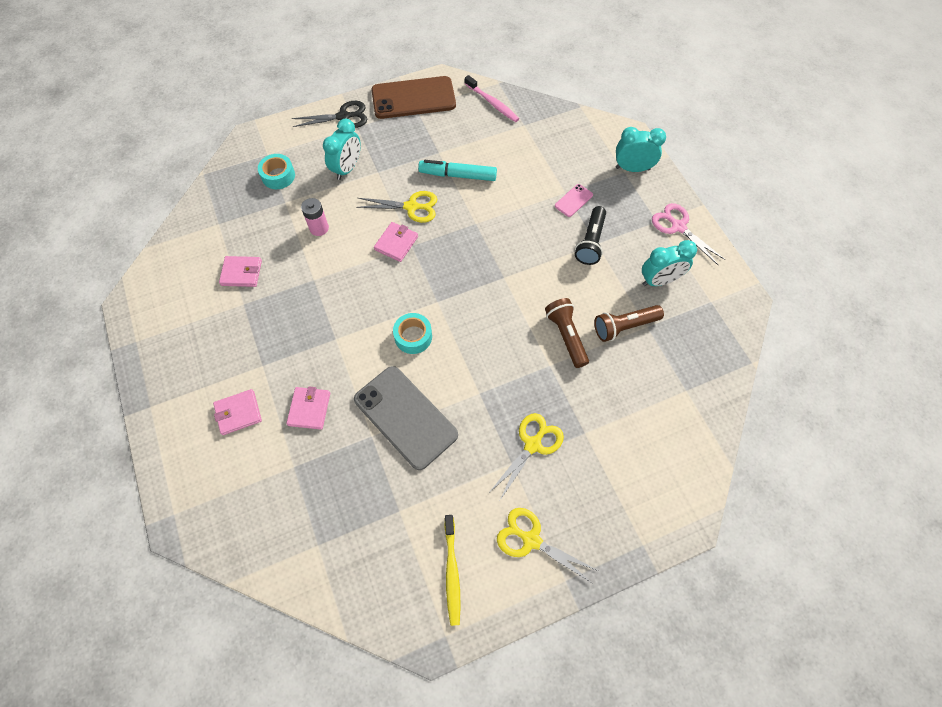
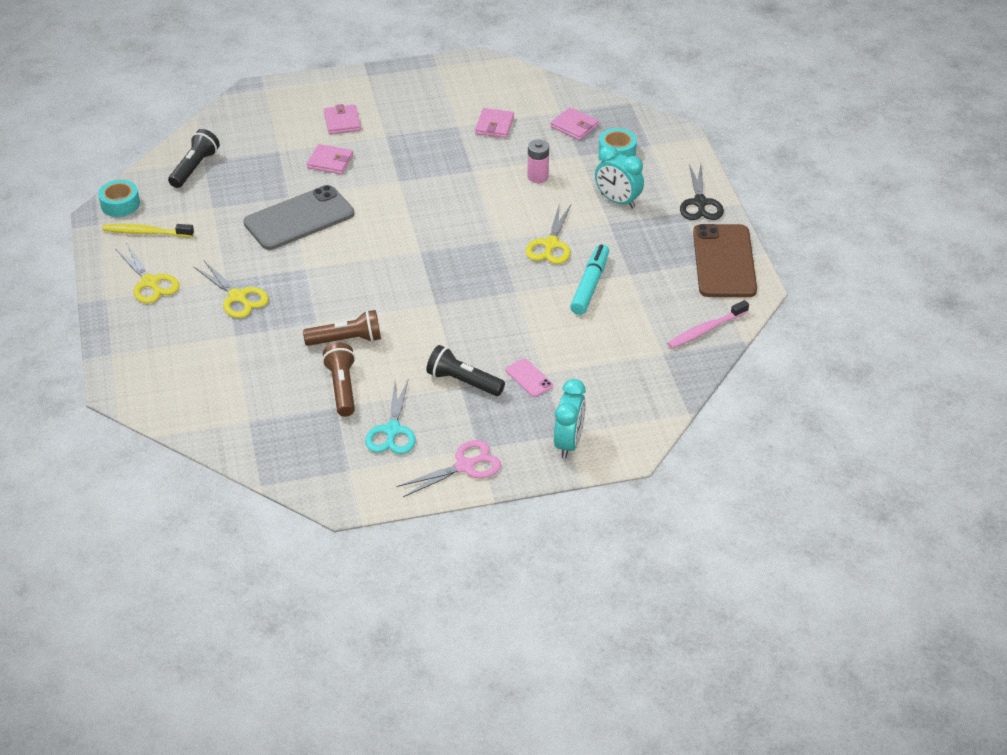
camera: 100 degrees right, 20 degrees down
(331, 553) = (194, 167): none -> black flashlight
(396, 243) = (503, 229): pink wallet -> pink wallet (574, 126)
(413, 336) = (383, 231): turquoise tape -> turquoise tape (120, 204)
(531, 540) = (150, 282): yellow scissors -> yellow scissors turned 105 degrees clockwise
(659, 280) = (392, 430): turquoise clock -> turquoise scissors

